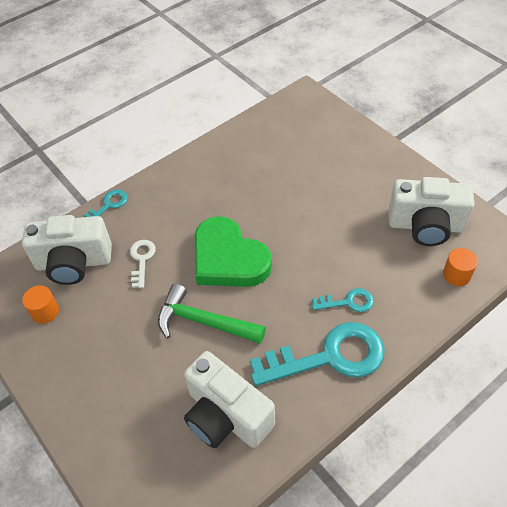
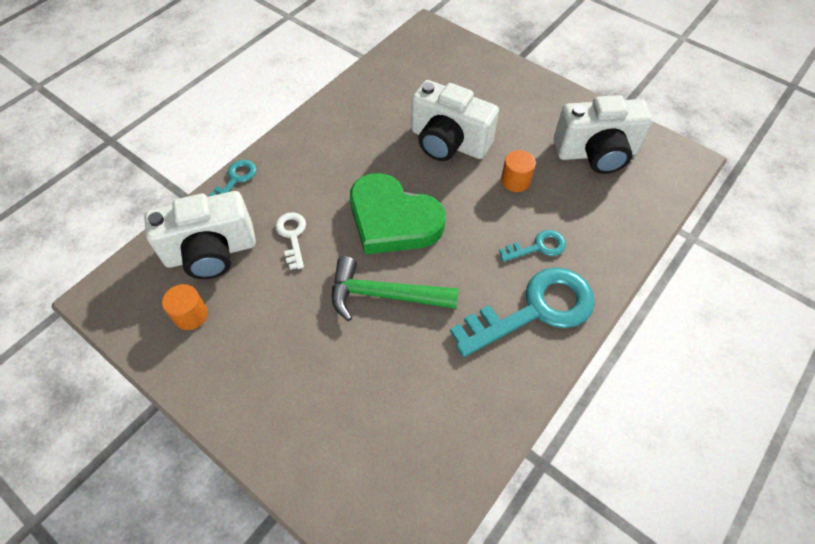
camera: 15 degrees left, 5 degrees up
(226, 416) = (439, 397): white camera -> white camera (448, 142)
(456, 275) = (642, 200): orange cylinder -> orange cylinder (515, 181)

